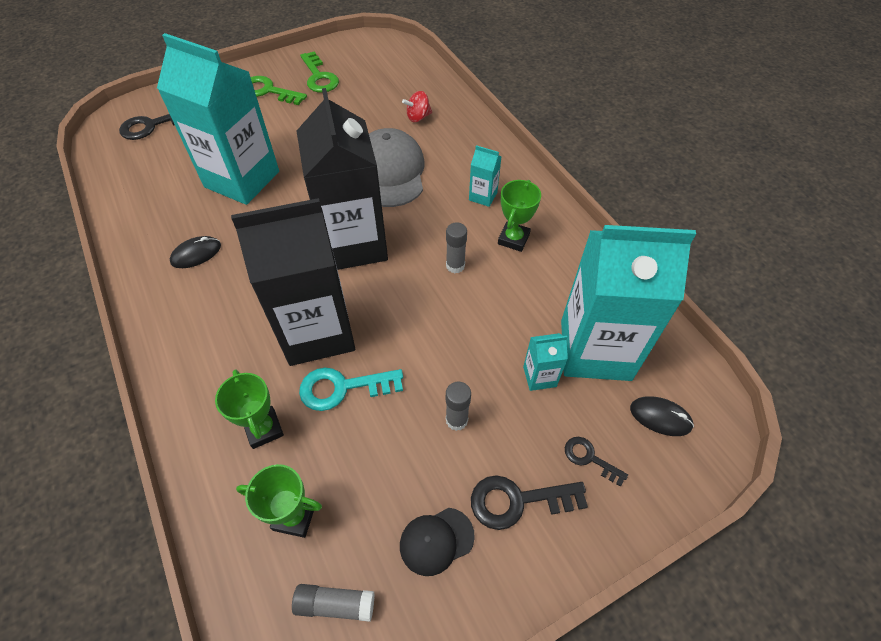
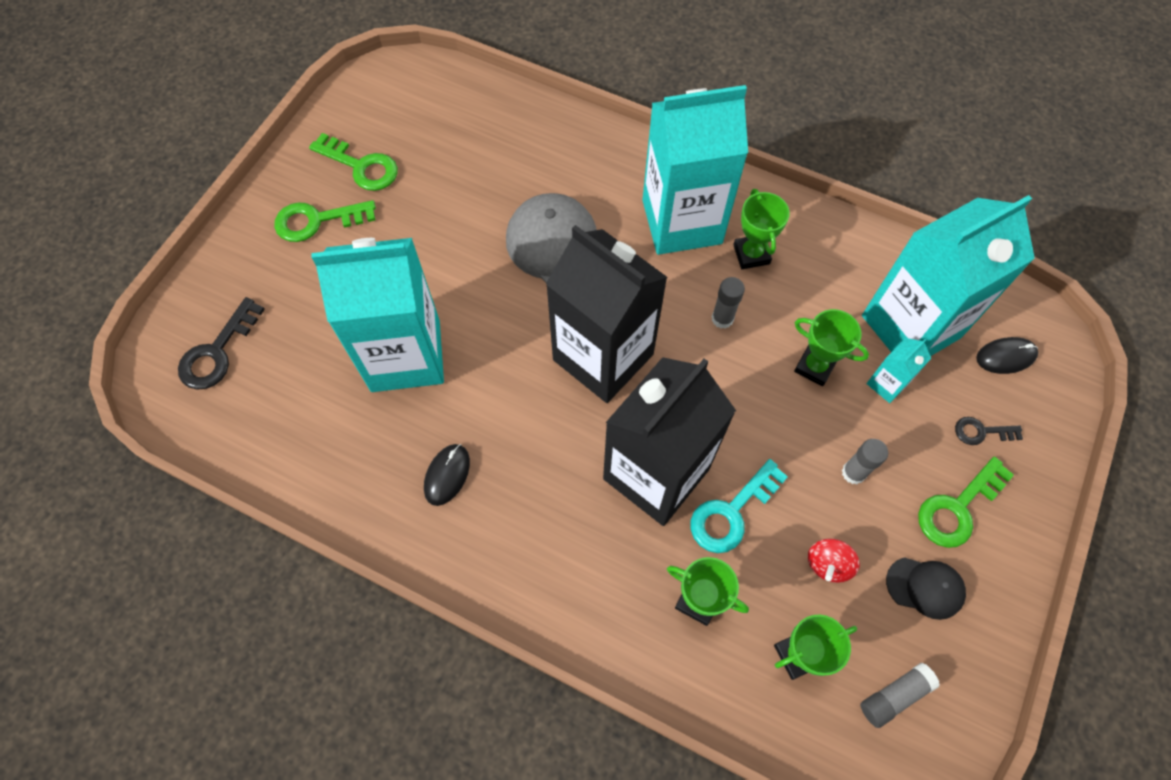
camera: 35 degrees left, 10 degrees up
(418, 117) = (529, 159): red spinning top -> red spinning top (828, 564)
(436, 541) = (925, 587): black cap -> black cap turned 105 degrees counterclockwise
(483, 196) = (682, 222): turquoise carton -> turquoise carton, size x2.46
(493, 332) = (814, 366): none -> green trophy
(518, 501) = (958, 508): black key -> green key

